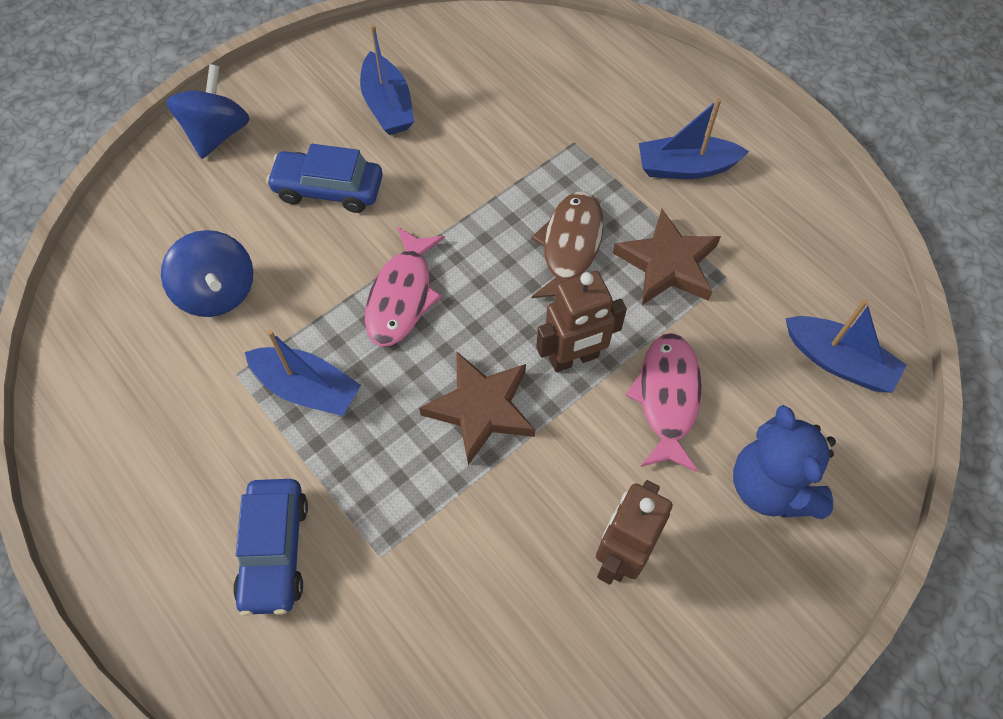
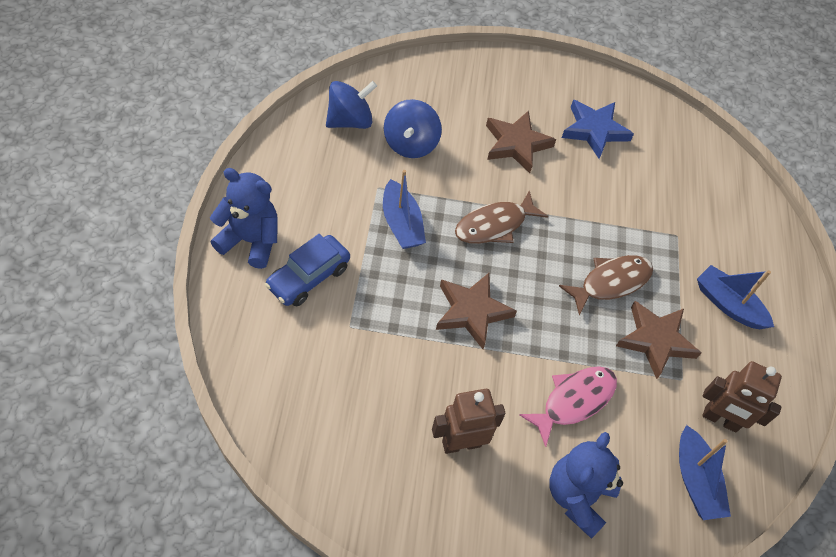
camera: 40 degrees right, 5 degrees down
(160, 579) = (250, 240): none -> blue teddy bear
(217, 133) = (492, 72): blue spinning top -> blue spinning top (350, 121)
(328, 189) = (516, 144): blue car -> brown star
(388, 105) = (594, 130): blue boat -> blue star
(402, 296) = (494, 225): pink fish -> brown fish
(574, 358) = (547, 335): brown robot -> brown robot (720, 419)

